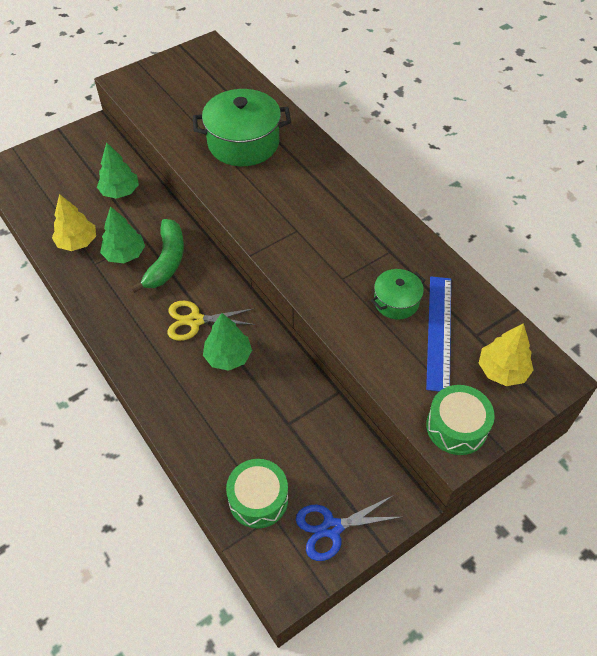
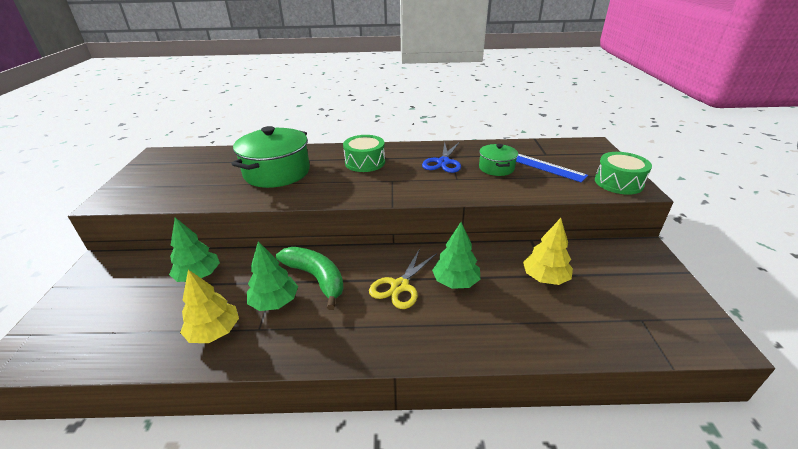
camera: 55 degrees left, 20 degrees down
(258, 499) = (620, 322): green drum -> green drum (365, 162)
(332, 528) = (662, 291): blue scissors -> blue scissors (443, 162)
(502, 370) = (579, 156): yellow tree -> yellow tree (545, 278)

